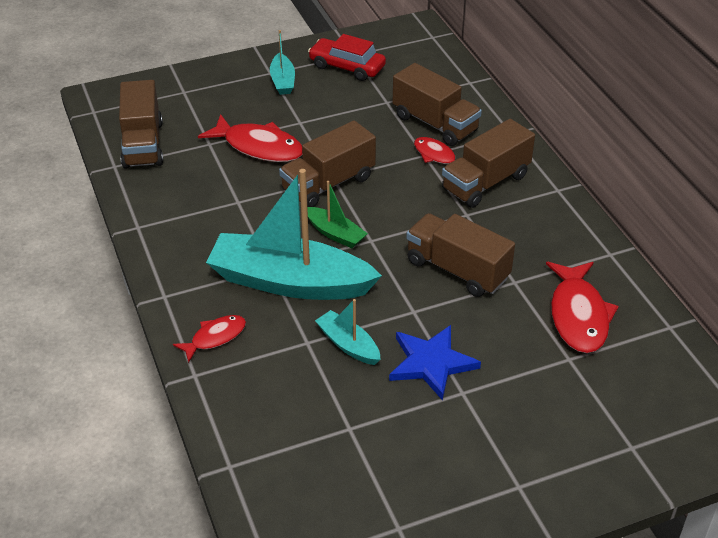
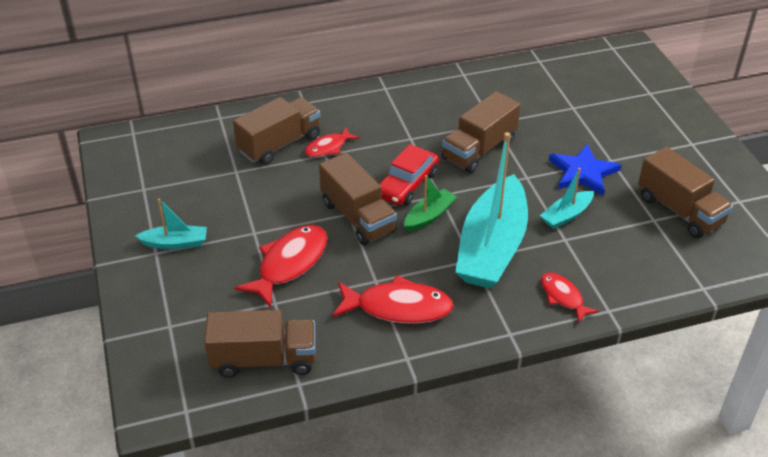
camera: 85 degrees left, 0 degrees up
(347, 67) = (165, 194): red car -> red car (407, 184)
(485, 183) = (370, 124): brown truck -> brown truck (679, 210)
(578, 315) = (529, 97): red fish -> red fish (398, 307)

